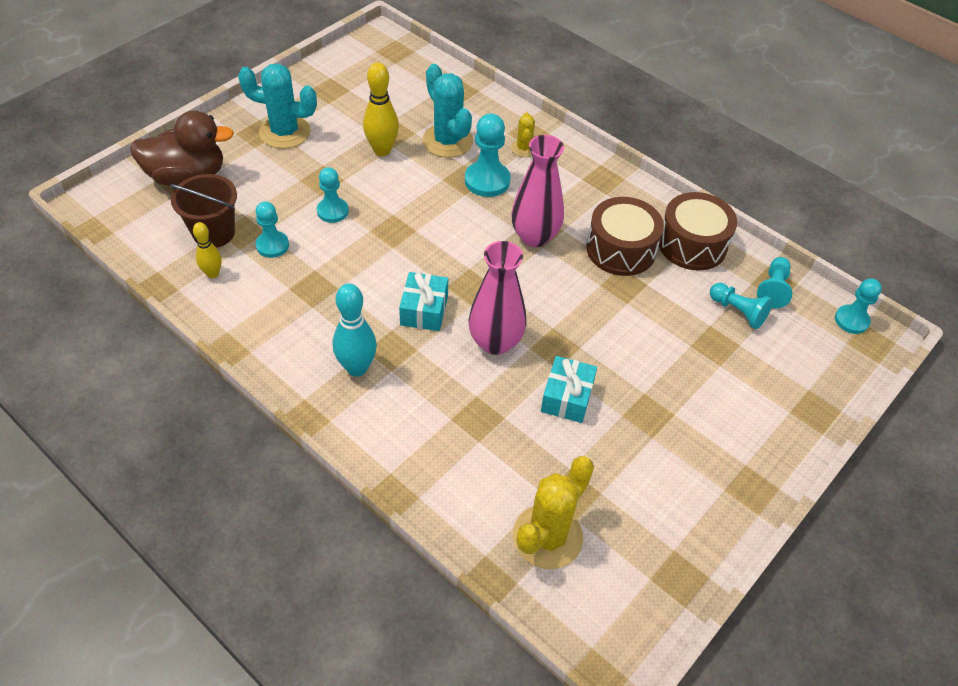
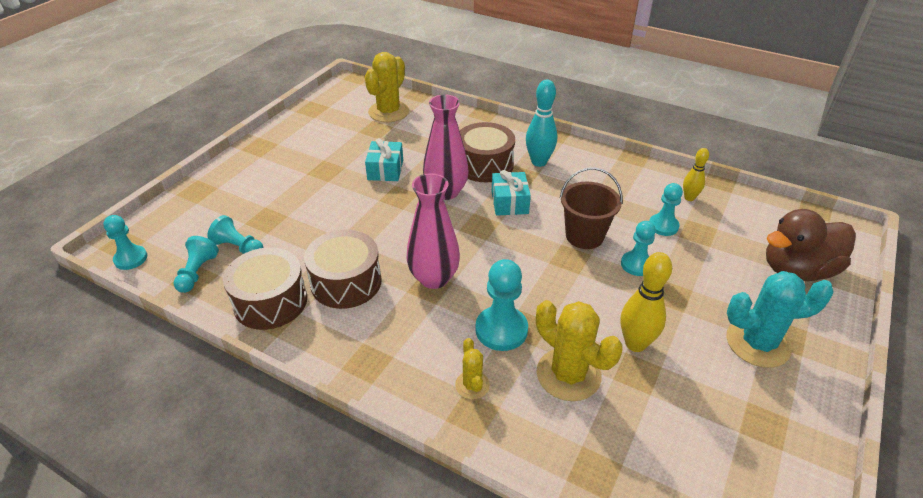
camera: 170 degrees right, 10 degrees down
(214, 233) = (720, 226): brown bucket -> brown bucket (584, 236)
(431, 378) = (485, 165): none -> brown drum
(447, 141) = (568, 374): turquoise cactus -> yellow cactus

